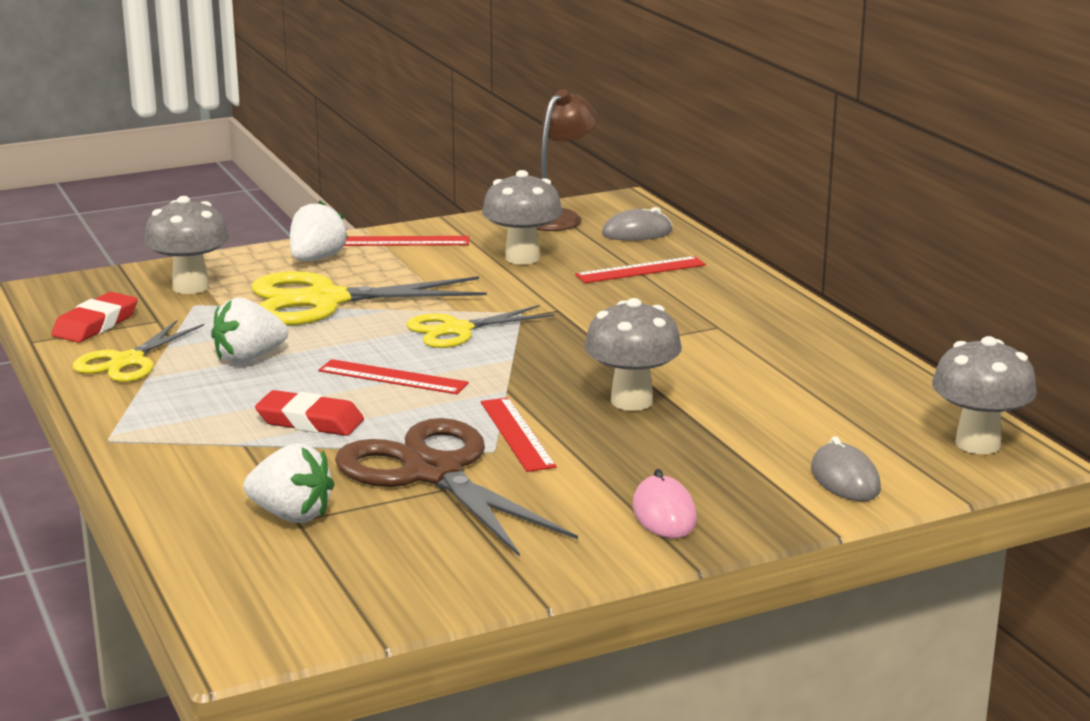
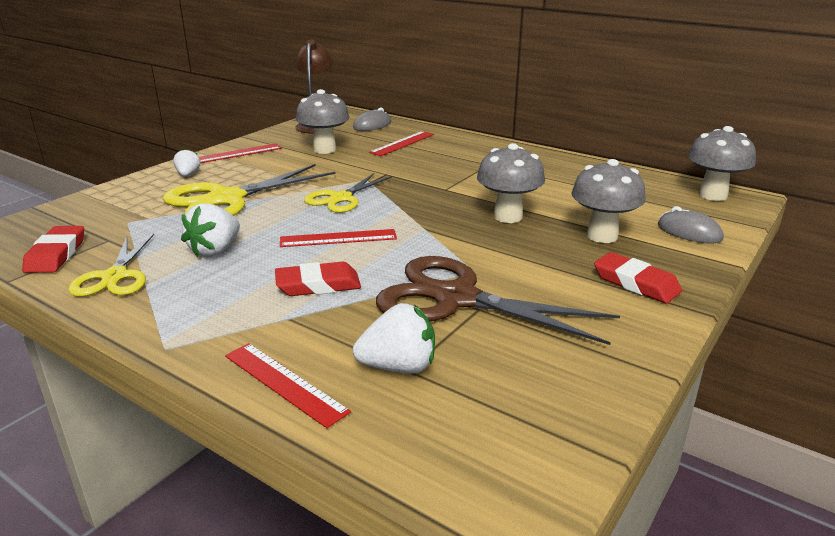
camera: 30 degrees left, 5 degrees up
(191, 287) = (111, 210): grey mushroom -> grey mushroom (602, 236)
(316, 259) = (188, 175): white strawberry -> white strawberry, size x0.62
(517, 434) = (471, 255): red ruler -> red ruler (284, 383)
(664, 514) = (636, 283): pink mouse -> red eraser

